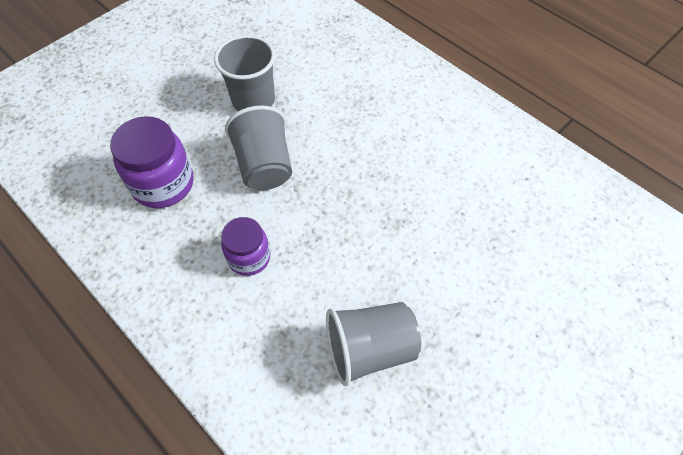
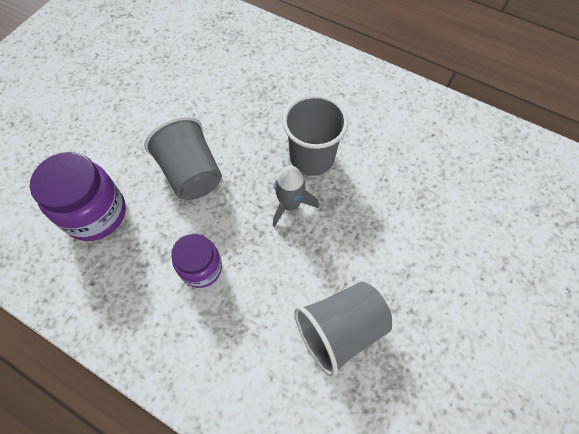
camera: 15 degrees left, 5 degrees up
(253, 100) = (163, 111): grey cup -> grey cup (312, 157)
(354, 216) = (290, 205): none -> grey rocket

